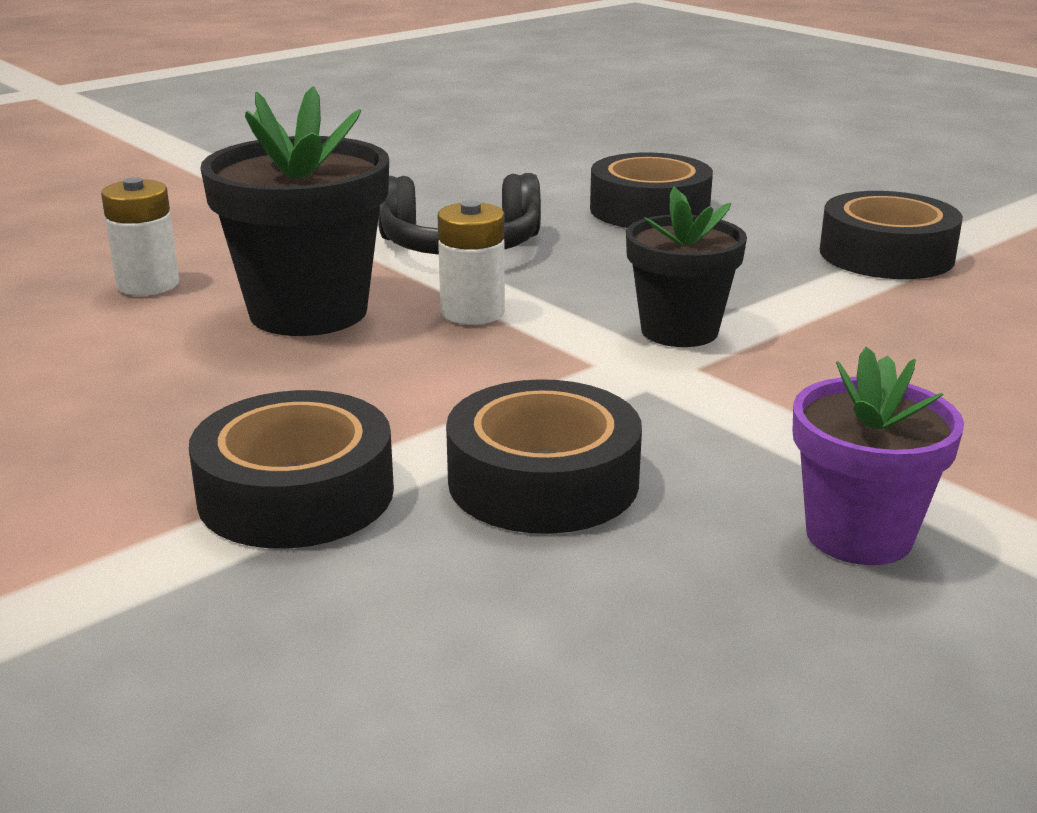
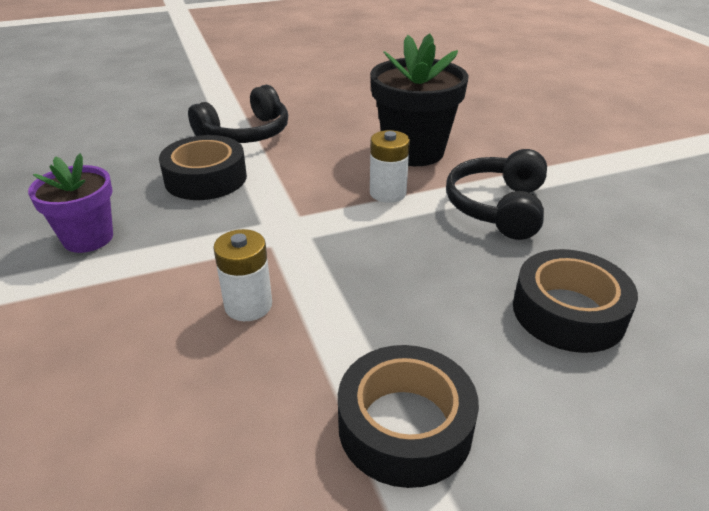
camera: 110 degrees right, 10 degrees up
(148, 284) = (468, 120): white battery -> white battery (248, 305)
(296, 493) = (246, 134): black tape -> black headphones
(679, 331) = (319, 253): black flower pot -> none

